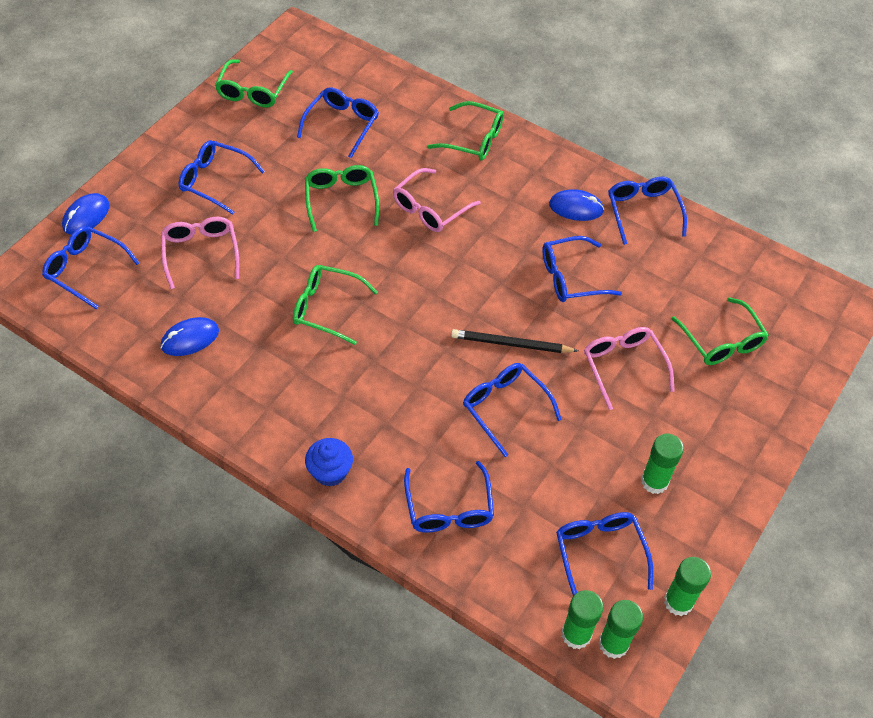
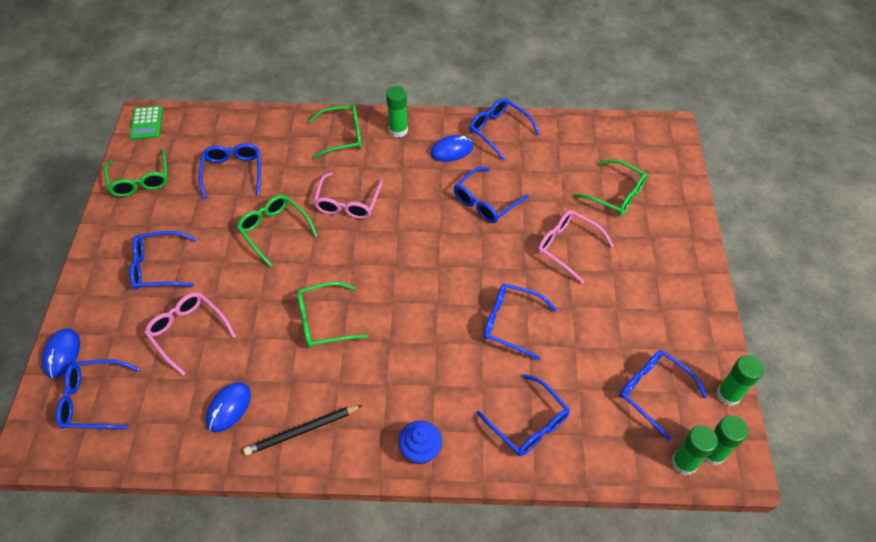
camera: 30 degrees left, 0 degrees up
(295, 38) = (146, 123): none -> green calculator
(511, 344) = (480, 273): black pencil -> black pencil (302, 431)
(654, 481) = (649, 317): green glue stick -> green glue stick (398, 130)

